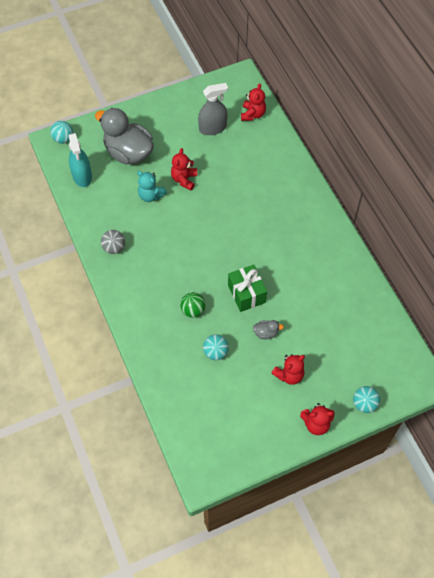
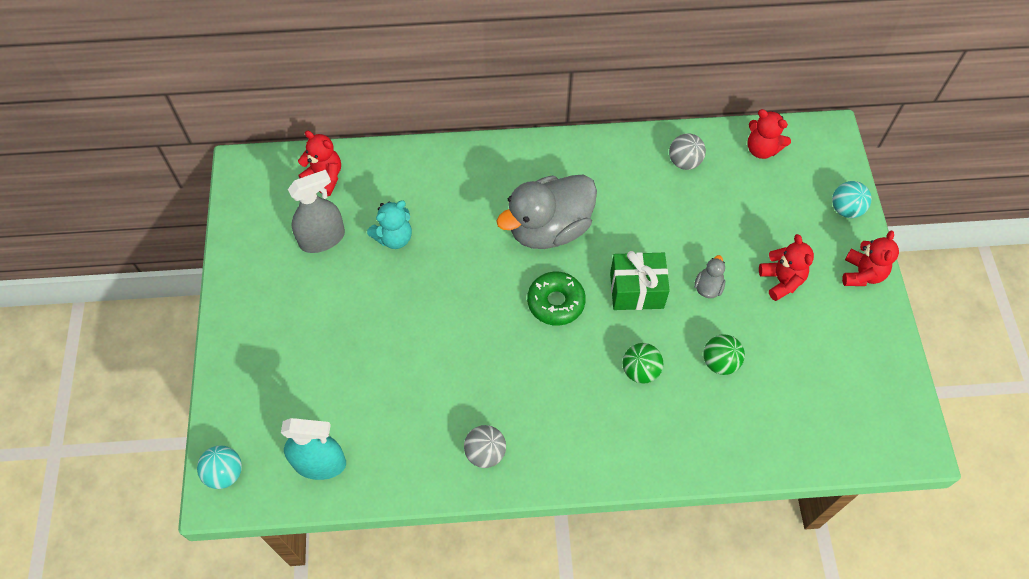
camera: 70 degrees left, 0 degrees up
(128, 153) = (308, 375): grey duck -> grey duck (549, 228)
(151, 195) = (408, 367): turquoise teddy bear -> turquoise teddy bear (394, 238)
(184, 179) = (400, 309): red teddy bear -> red teddy bear (762, 149)
(212, 128) = (322, 239): grey spray bottle -> grey spray bottle turned 60 degrees clockwise
(215, 352) = (720, 362): turquoise ball -> green ball
(220, 253) = (556, 302): none -> green donut
(355, 296) = (684, 162): none -> grey ball

